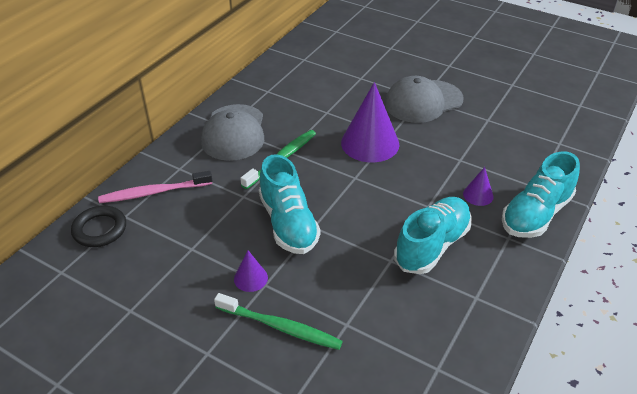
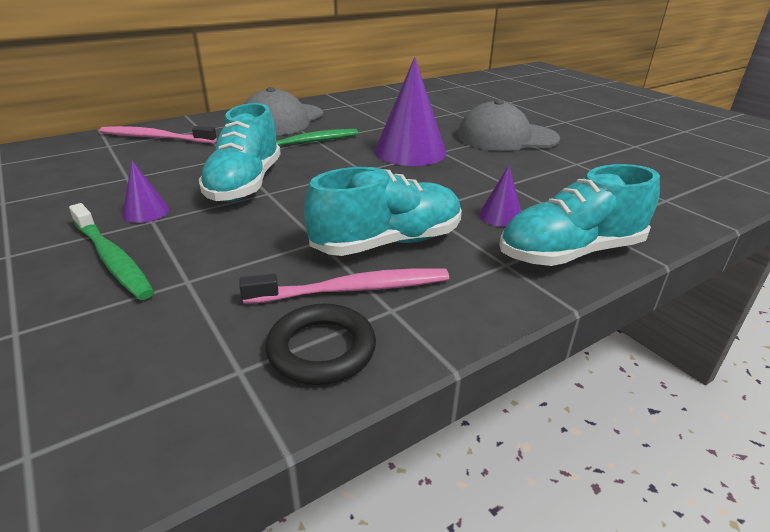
camera: 25 degrees right, 10 degrees down
(100, 229) = (74, 148): black ring -> black ring (321, 349)
(445, 291) = (353, 289): none -> pink toothbrush

